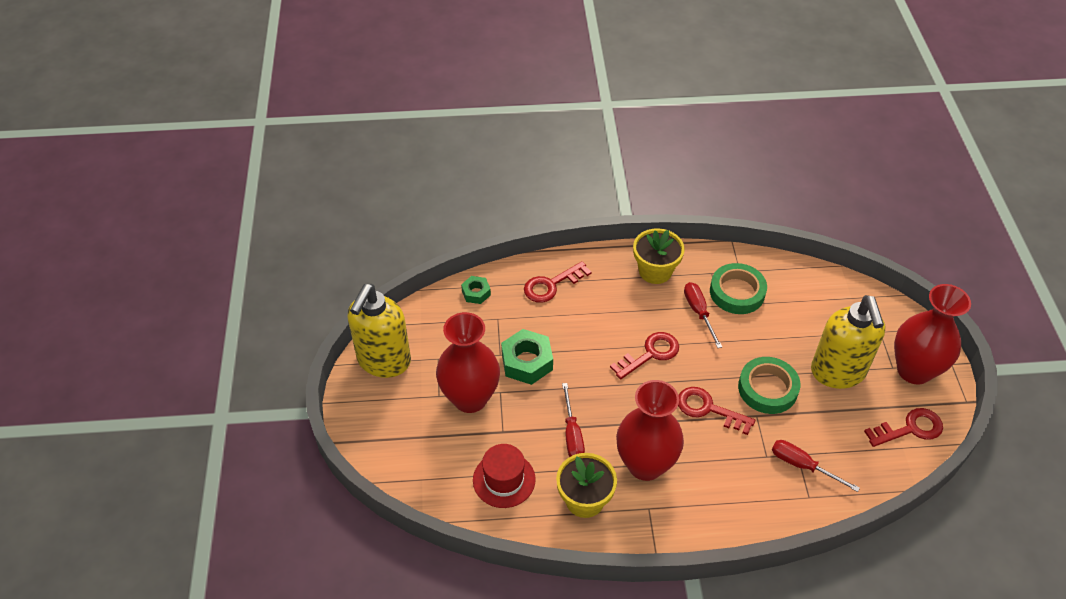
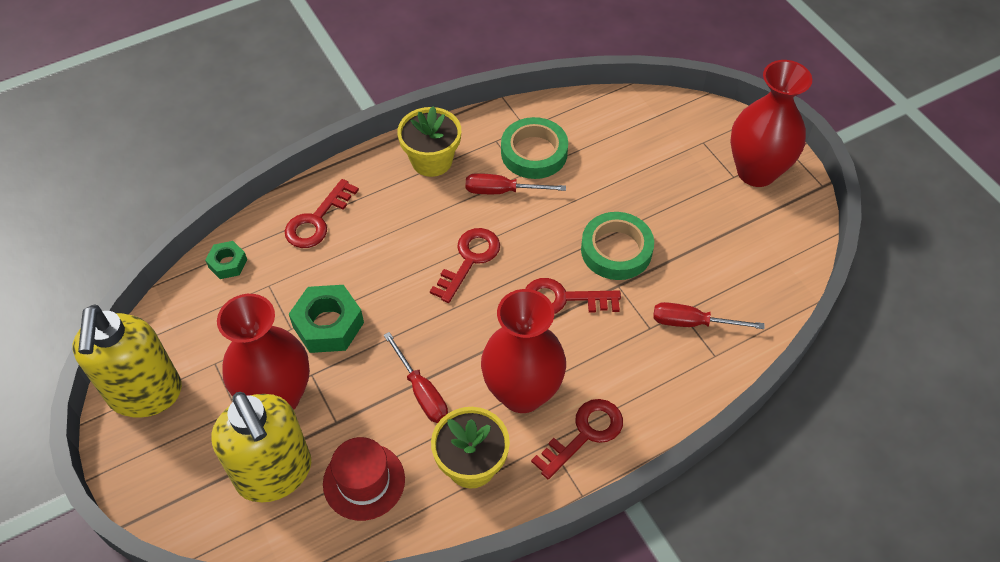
camera: 25 degrees left, 5 degrees up
(699, 312) = (502, 191): red screwdriver -> red screwdriver turned 45 degrees counterclockwise
(838, 372) = (681, 203): yellow soap dispenser -> yellow soap dispenser (275, 474)
(909, 429) = (781, 237): red key -> red key (584, 434)

